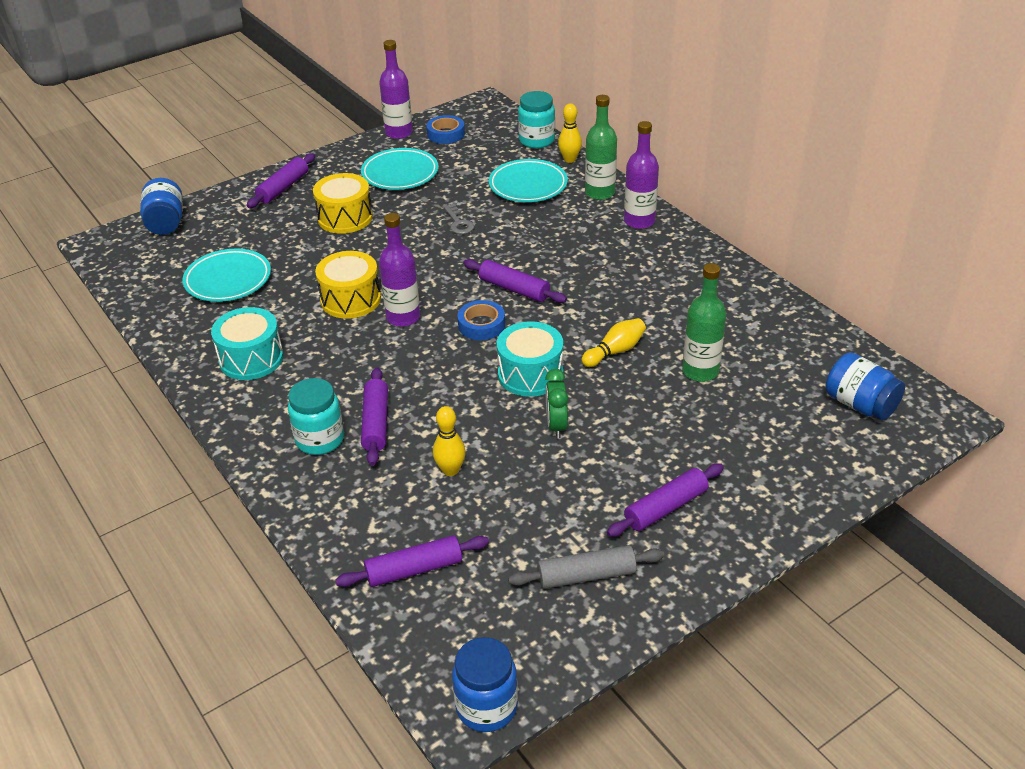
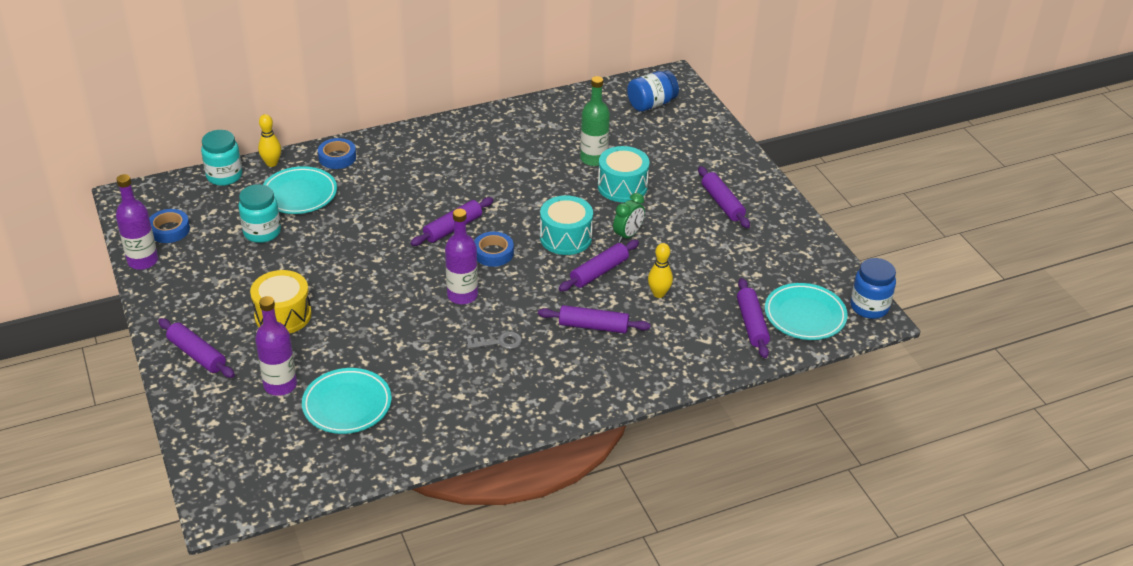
camera: 80 degrees left, 0 degrees up
(166, 223) = (210, 450): blue jar -> none
(251, 359) = (480, 394): turquoise drum -> turquoise drum (622, 186)
(320, 439) = (602, 359): turquoise jar -> turquoise jar (262, 232)
(351, 299) = (421, 324): yellow drum -> none
(400, 173) = (225, 270): turquoise plate -> turquoise plate (805, 315)
(459, 223) = (336, 244): grey key -> grey key (499, 342)
(475, 412) = (599, 272): none -> purple rolling pin
(556, 425) = (628, 235): green clock -> green clock turned 60 degrees counterclockwise
(586, 575) = (773, 248): grey rolling pin -> none
(600, 193) = (337, 157): green bottle -> blue tape
(615, 351) = (555, 192): yellow bowling pin -> none
(639, 221) = (393, 146): purple bottle -> purple bottle (280, 385)

